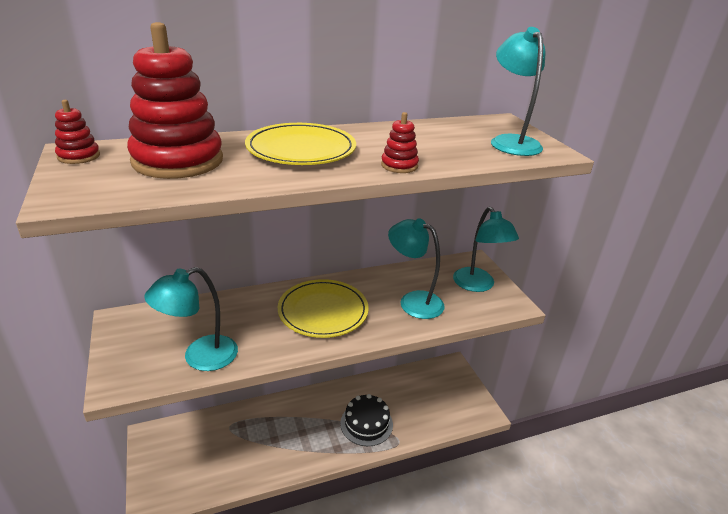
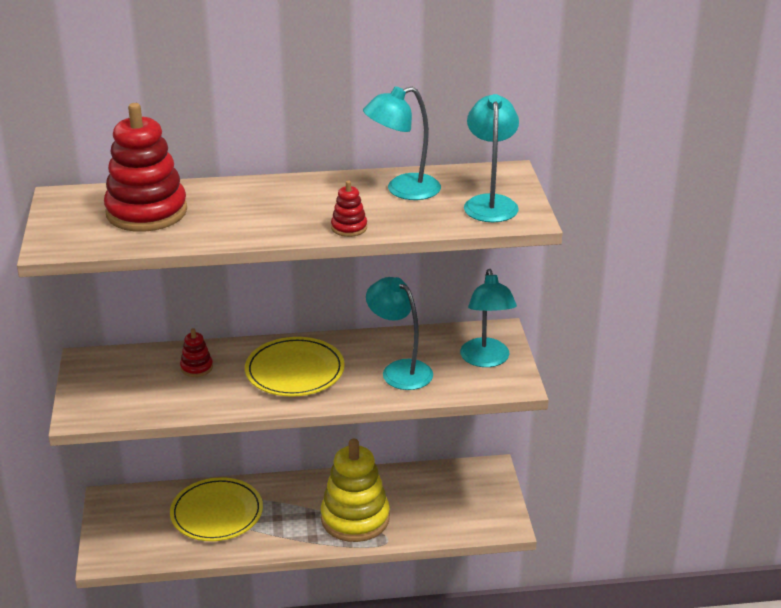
camera: 15 degrees right, 0 degrees up
(79, 156) = (63, 203): red stacking toy -> red stacking toy (196, 368)
(200, 357) = (158, 402): turquoise lamp -> turquoise lamp (403, 190)
(301, 149) = (263, 203): yellow plate -> yellow plate (217, 513)
(366, 424) = (355, 518): black cake -> yellow stacking toy

